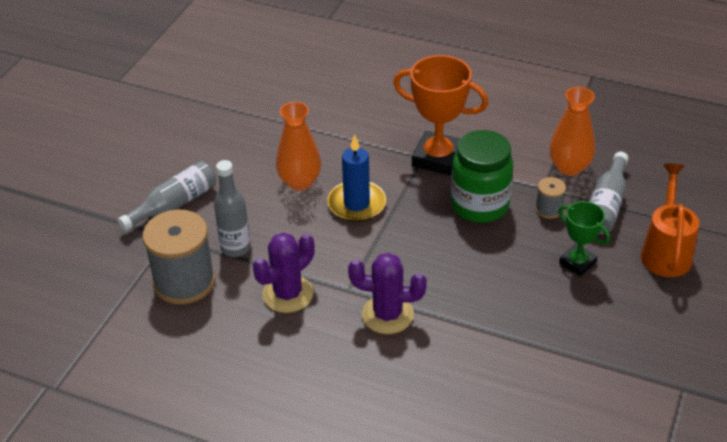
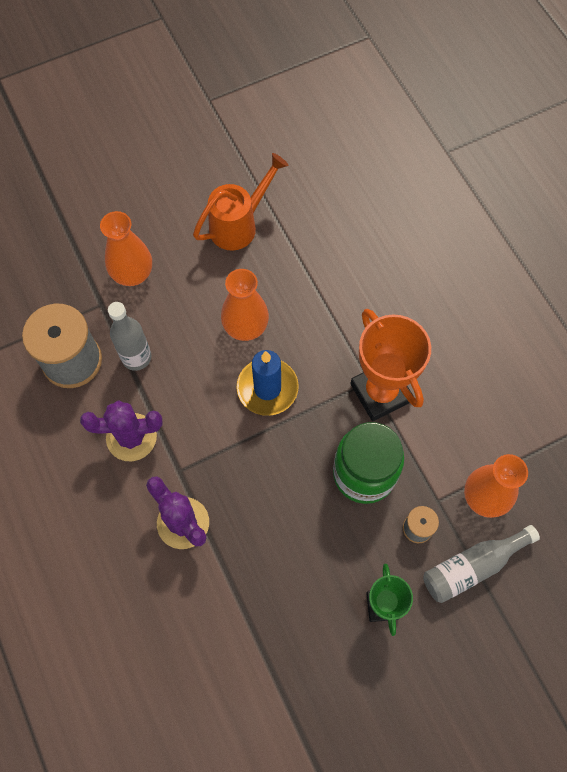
camera: 40 degrees right, 25 degrees up
(174, 205) = (133, 274): grey bottle -> orange vase
(666, 251) = (470, 662): orange watering can -> orange watering can (239, 225)

